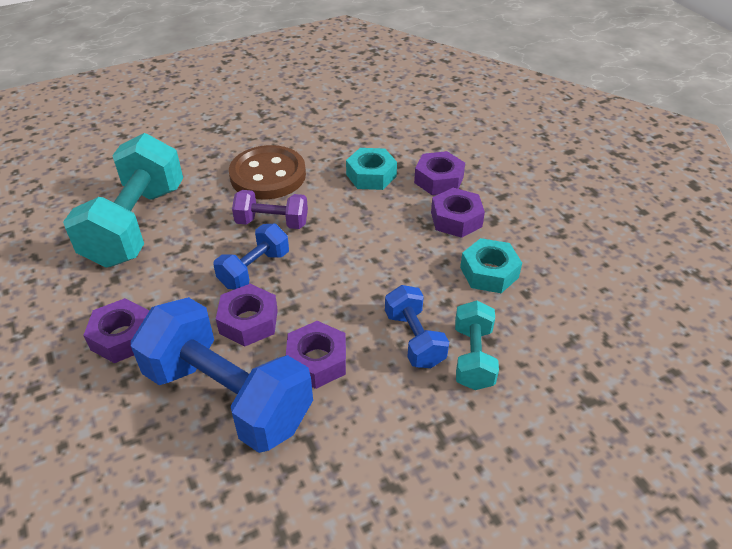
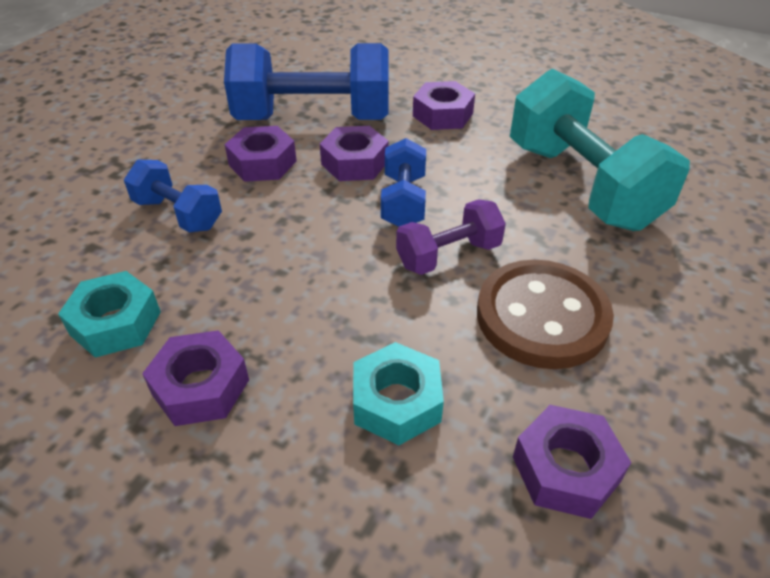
camera: 145 degrees right, 0 degrees up
(439, 180) = (274, 459): purple nut -> purple nut (565, 469)
(473, 357) = (105, 224): turquoise dumbbell -> none

